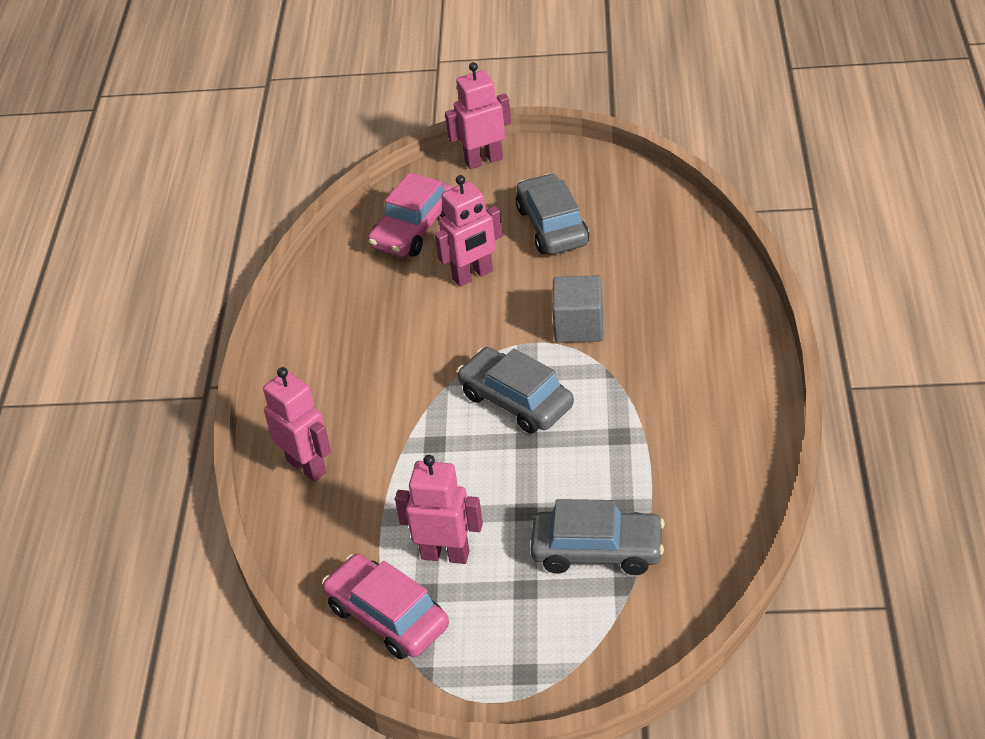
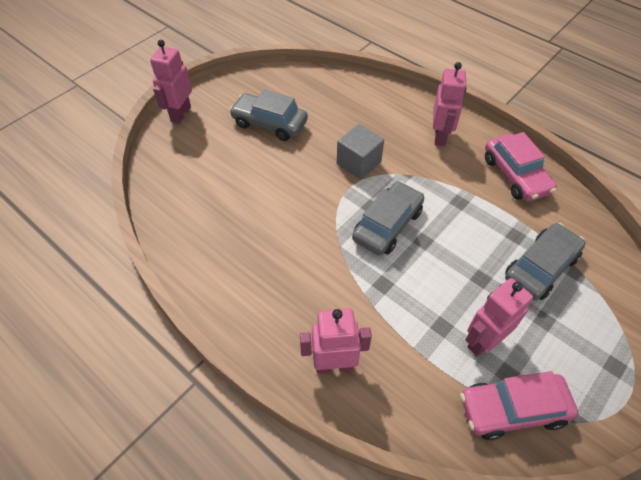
camera: 55 degrees left, 10 degrees up
(413, 229) = (192, 176): pink car -> pink car (515, 175)
(473, 275) = (265, 177): pink robot -> pink robot (440, 136)
(516, 401) = (387, 225): grey car -> grey car turned 135 degrees clockwise

